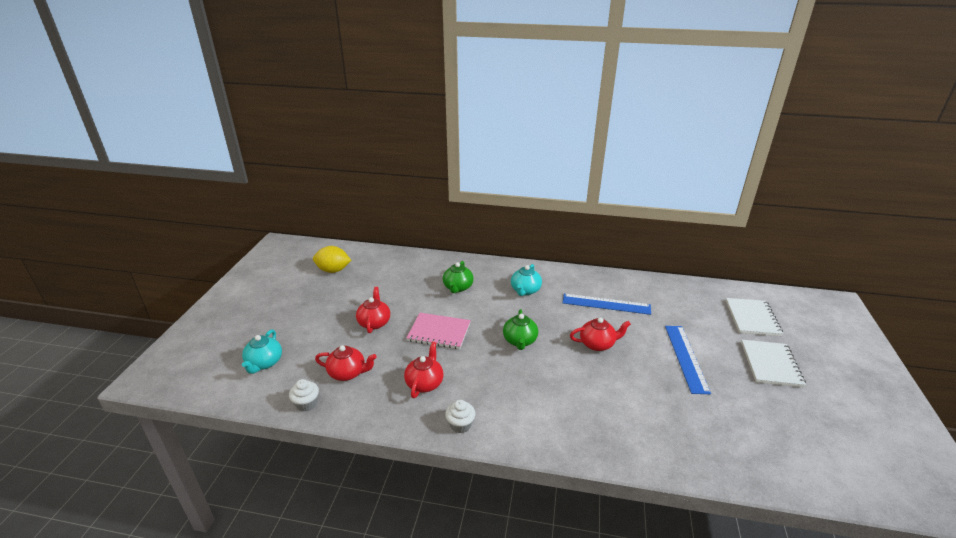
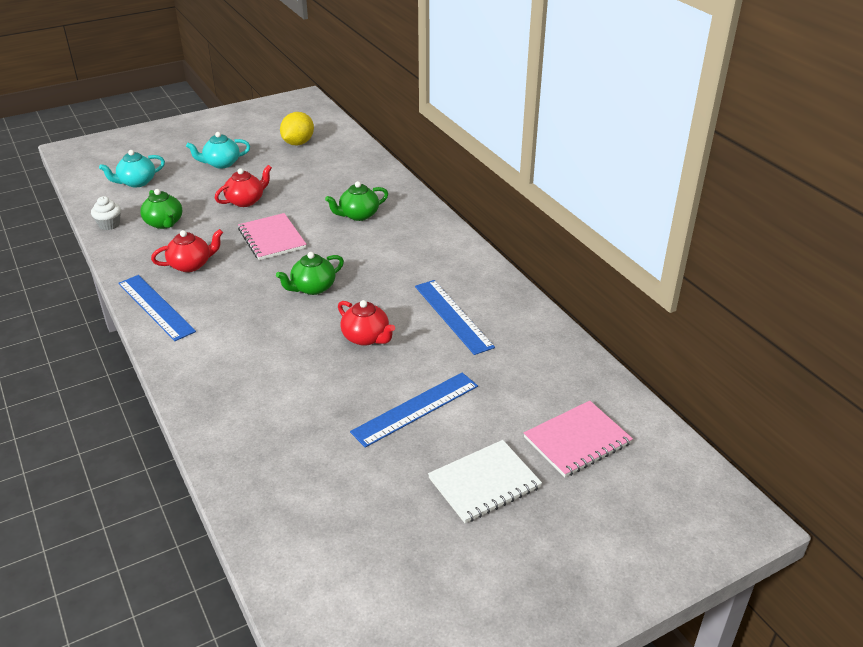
camera: 50 degrees right, 5 degrees up
(333, 270) = (298, 143): yellow lemon -> yellow lemon turned 60 degrees clockwise
(348, 373) = (164, 223): red teapot -> green teapot
(460, 425) = (155, 307): white cupcake -> blue ruler
(525, 290) = (407, 255): turquoise teapot -> turquoise teapot (221, 163)
(752, 318) = (577, 440): white notebook -> pink notebook

